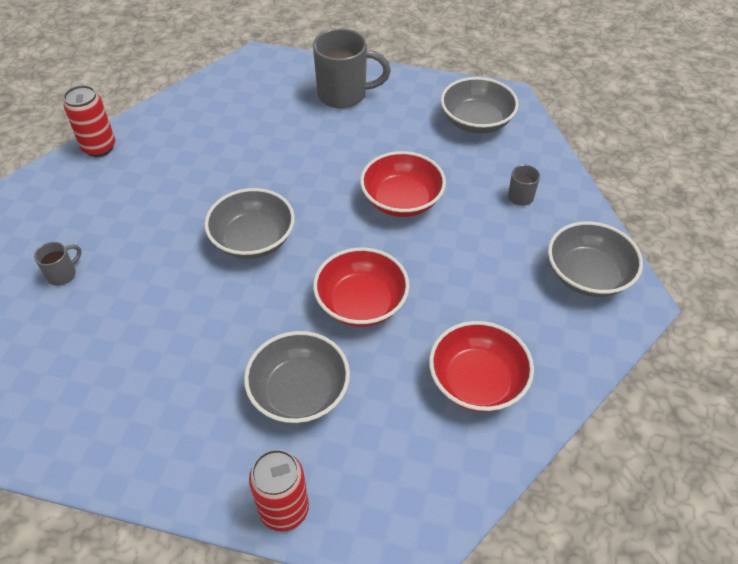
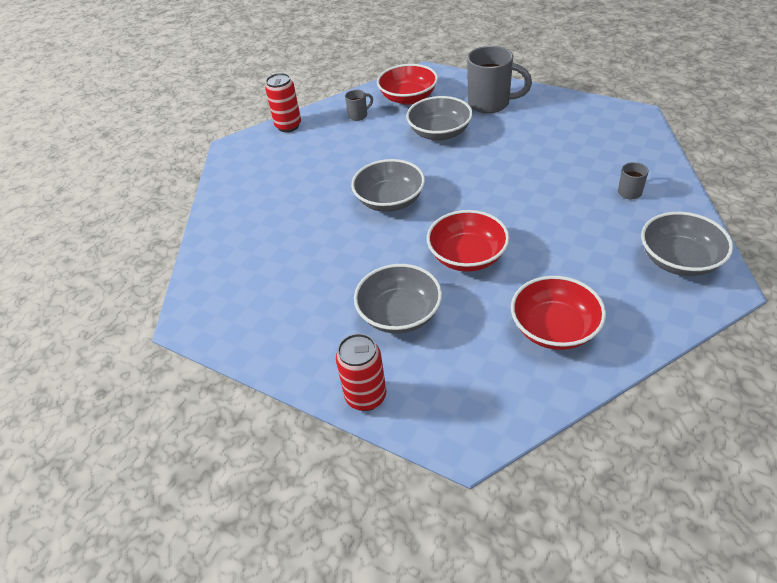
camera: 20 degrees right, 5 degrees down
(63, 274) = (240, 208): grey mug -> grey mug (358, 115)
(401, 200) = (521, 185): red bowl -> red bowl (408, 98)
(476, 121) = (602, 131): grey bowl -> grey bowl (439, 133)

